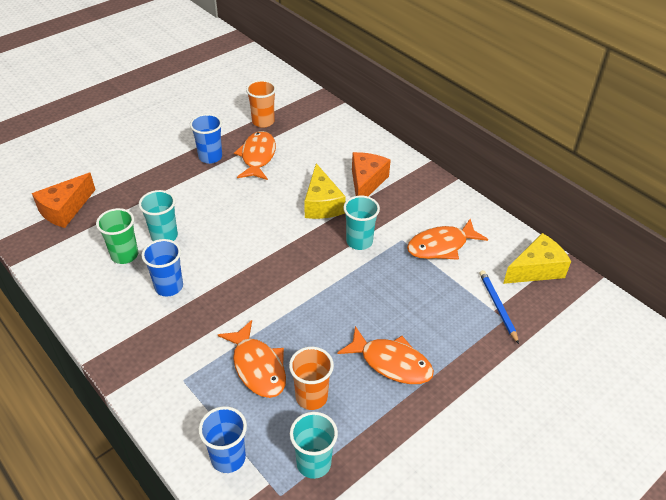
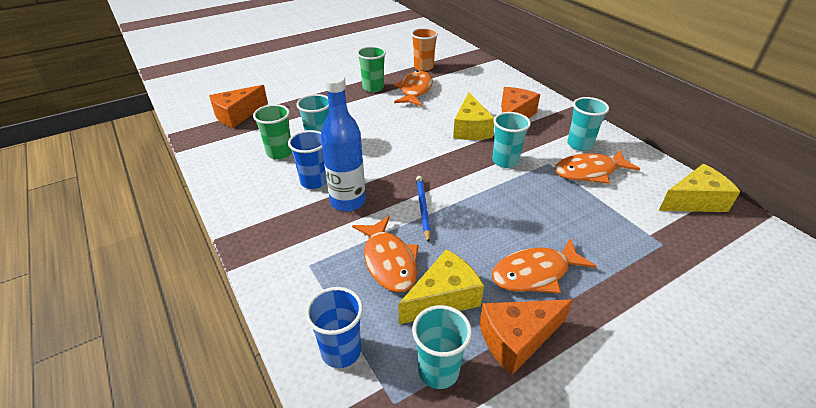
camera: 10 degrees right, 5 degrees down
(208, 306) = (348, 201): none -> blue bottle
(210, 157) = (373, 88): blue cup -> green cup
(311, 397) = (443, 298): orange cup -> yellow cheese
(378, 427) = (517, 339): none -> orange cheese
(391, 363) = (535, 273): orange fish -> orange fish turned 120 degrees clockwise
(432, 214) = (579, 145): none -> turquoise cup
(498, 307) = (654, 231): blue pencil -> blue pencil (423, 209)

